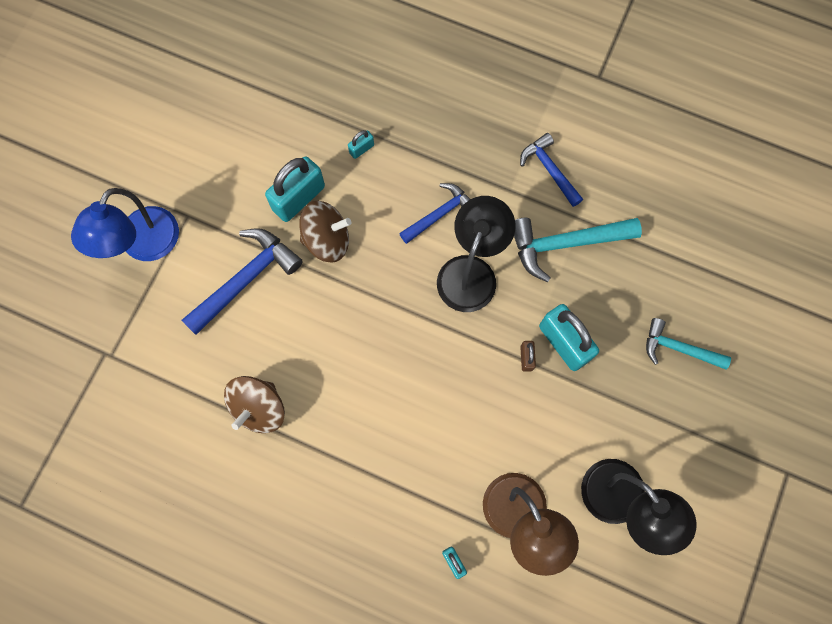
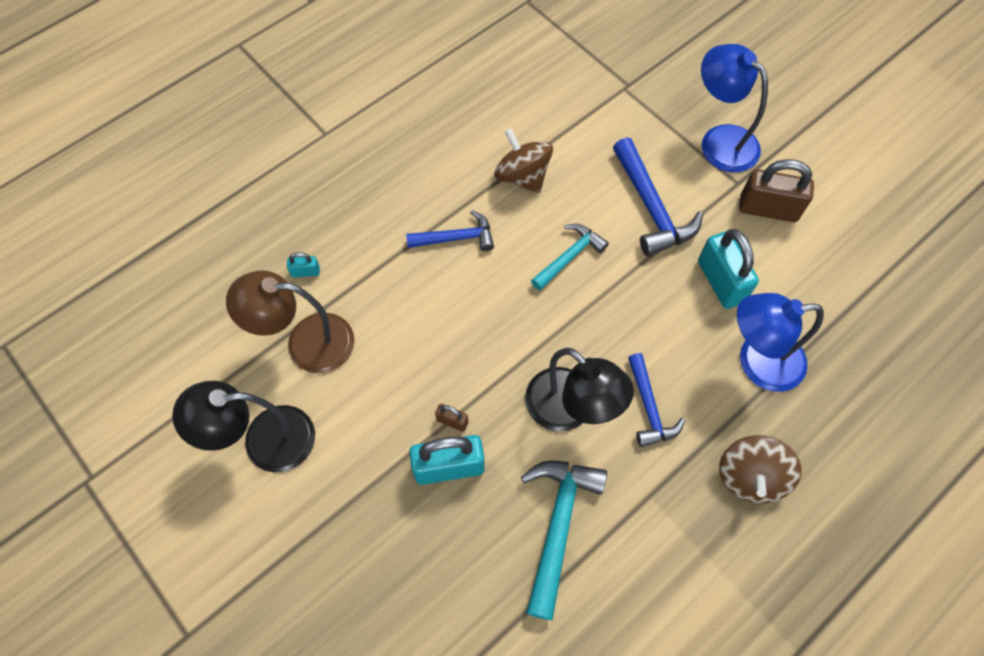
camera: 115 degrees right, 10 degrees down
(206, 183) = (768, 209): none -> brown padlock
(327, 240) = (663, 289): brown spinning top -> brown spinning top (750, 477)
(361, 149) = (757, 362): turquoise padlock -> blue lamp
(549, 169) = (657, 555): blue hammer -> blue hammer (456, 238)
(678, 348) = (380, 589): turquoise hammer -> turquoise hammer (569, 256)

